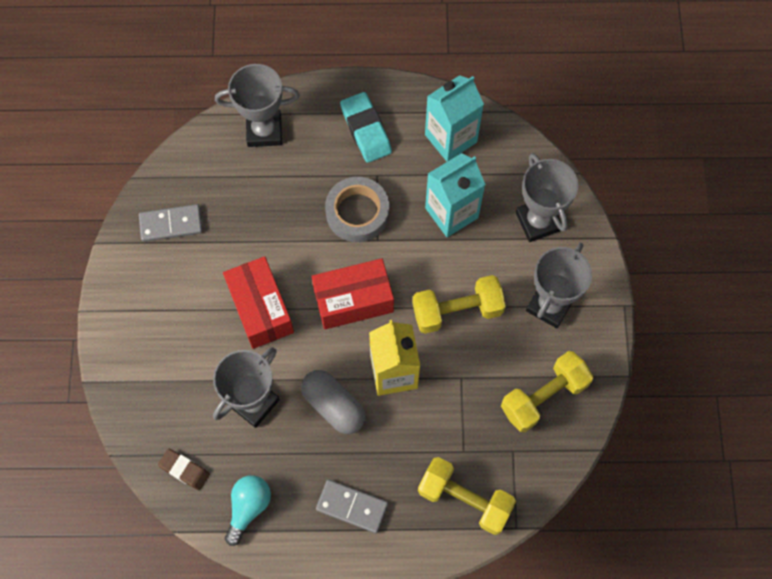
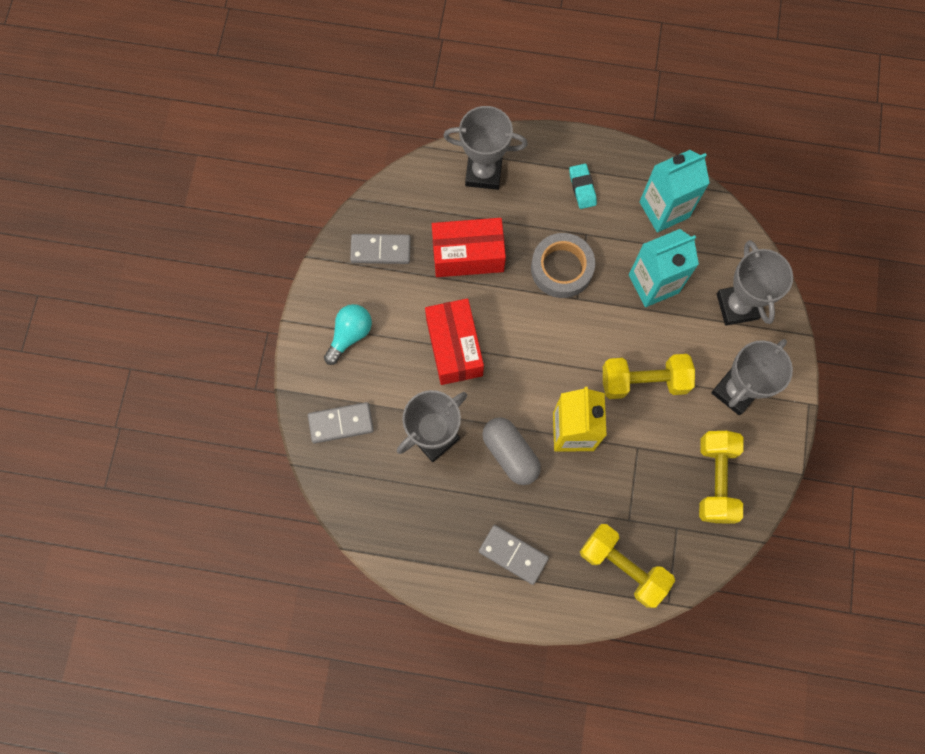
camera: 10 degrees right, 5 degrees up
(155, 404) = (341, 423): none -> grey domino
(184, 470) = (359, 491): brown eraser -> none
(248, 507) = (414, 538): turquoise light bulb -> turquoise light bulb (350, 335)
(353, 300) = (545, 354): red box -> red box (468, 255)
(366, 130) = (582, 188): turquoise eraser -> turquoise eraser, size x0.64
(543, 396) = (715, 480): yellow dumbbell -> yellow dumbbell turned 60 degrees counterclockwise

